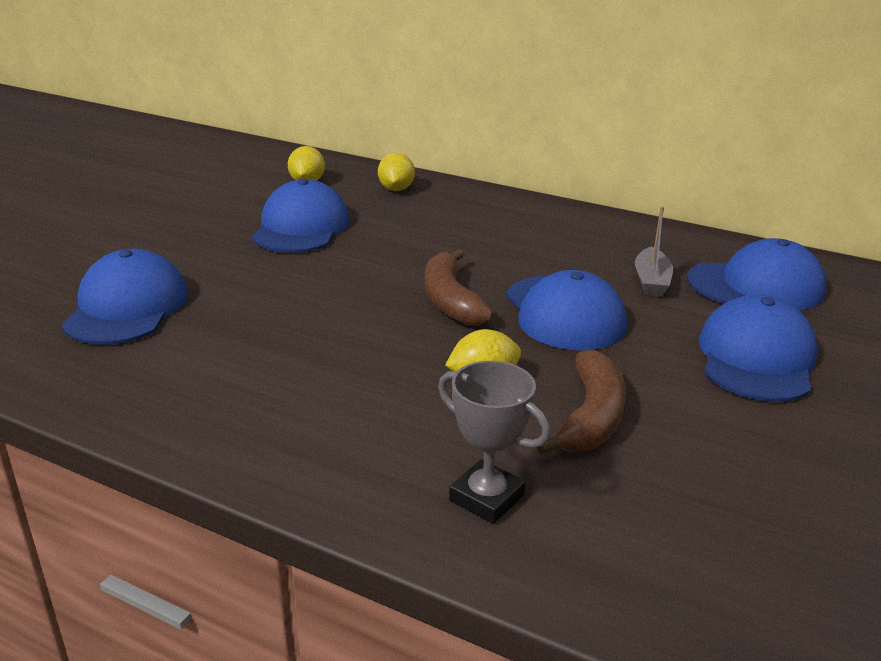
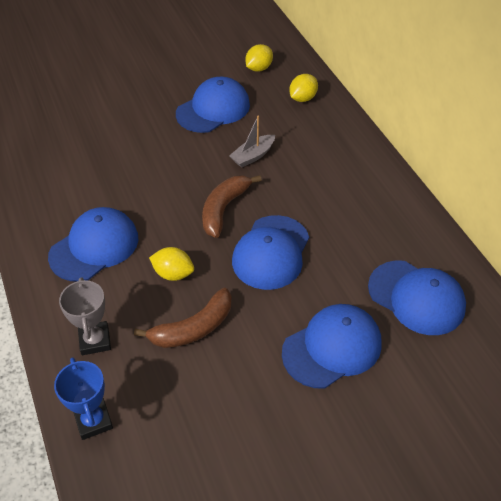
camera: 40 degrees right, 20 degrees up
(127, 307) = (76, 132): blue cap -> blue cap (94, 247)
(626, 586) = (93, 421): none -> blue trophy
(651, 281) = (354, 257): grey boat -> grey boat (253, 156)

